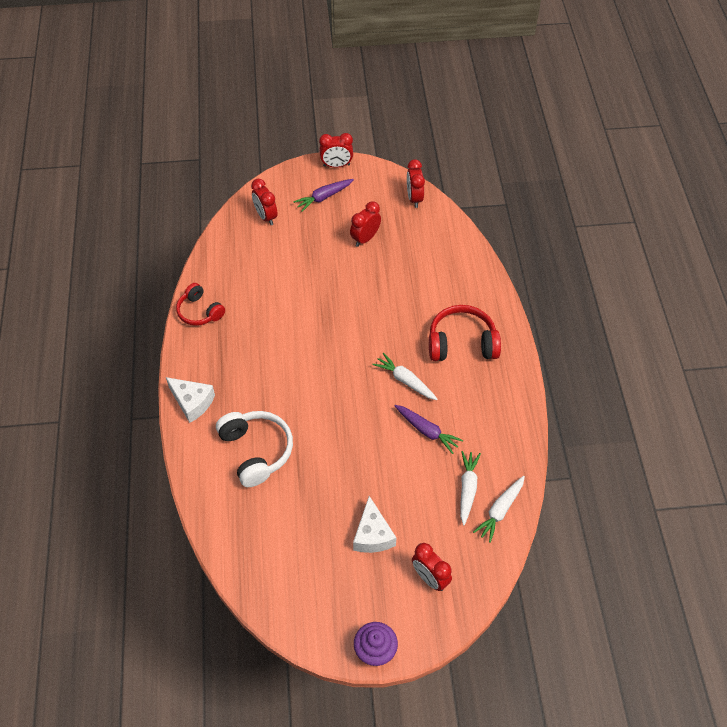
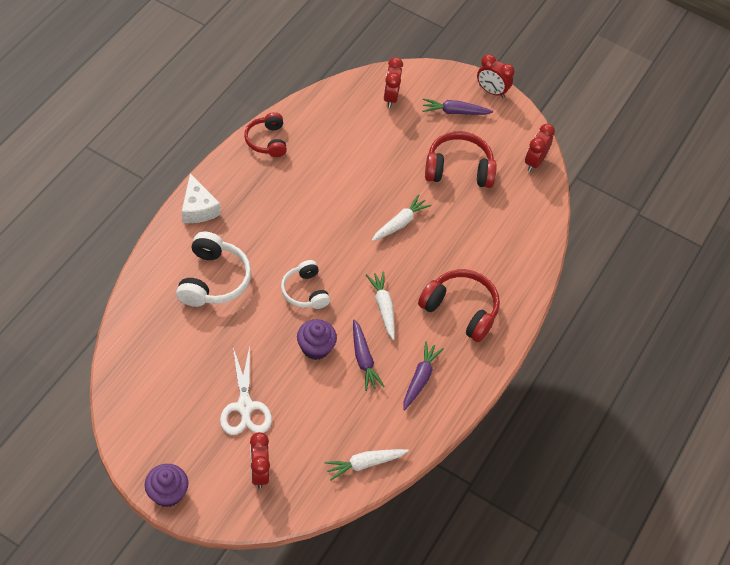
camera: 30 degrees right, 0 degrees up
(336, 410) = (305, 291): none -> white headphones
(365, 238) = (458, 169): red clock -> red headphones
(373, 534) = (245, 407): white cheese -> white scissors
(383, 448) = (315, 347): none -> purple cupcake
(467, 489) = (354, 428): white carrot -> white carrot (400, 223)
(480, 416) = (420, 379): none -> purple carrot

